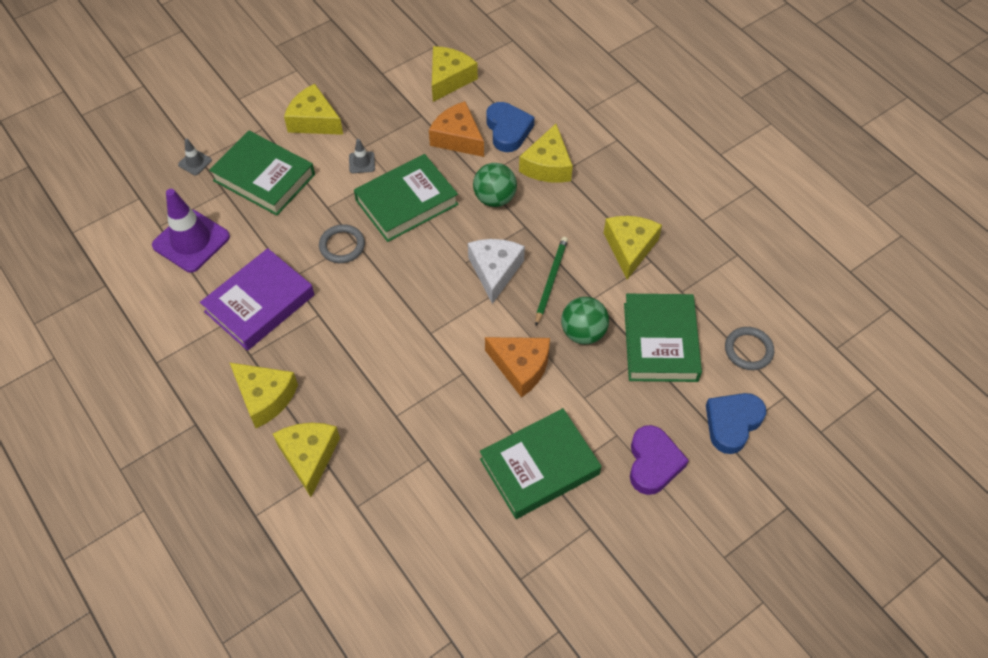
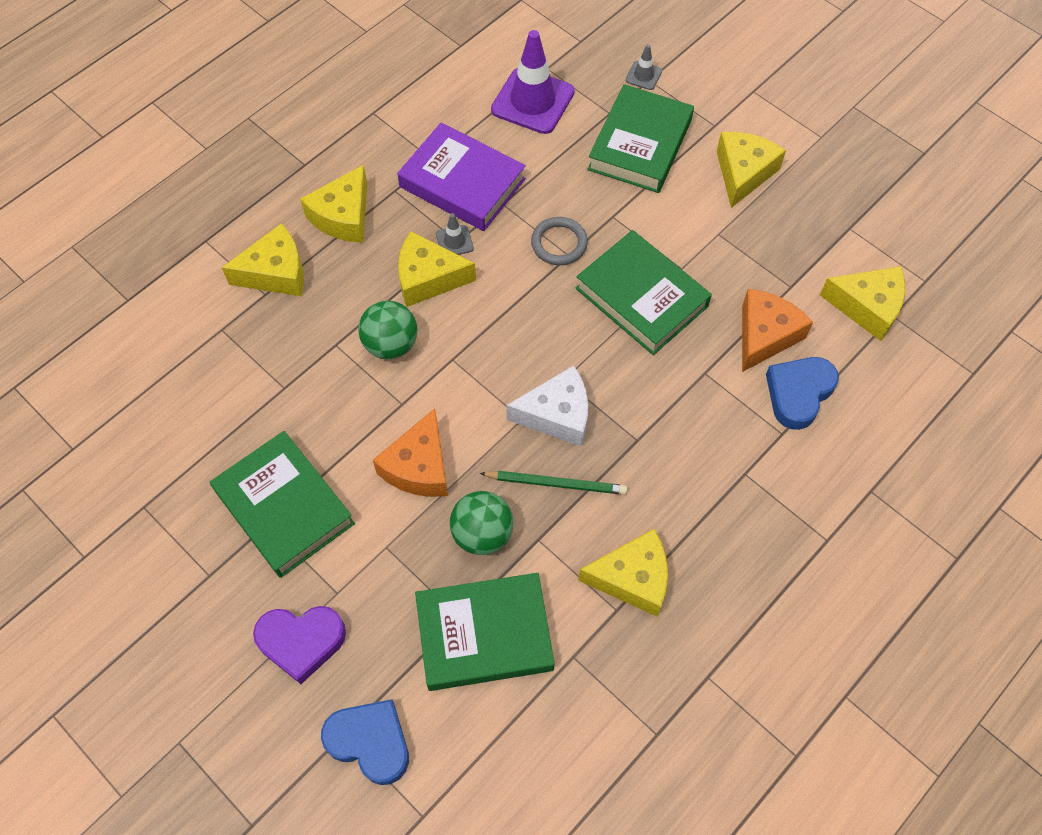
camera: 80 degrees right, 5 degrees up
(362, 162) = (691, 237): grey traffic cone -> grey traffic cone (454, 241)
(494, 198) = (674, 396): green ball -> green ball (391, 344)
(508, 130) = (798, 394): blue heart -> blue heart turned 150 degrees clockwise
(547, 165) = (750, 452): yellow cheese -> yellow cheese (428, 278)
(748, 350) = (491, 759): grey ring -> none

